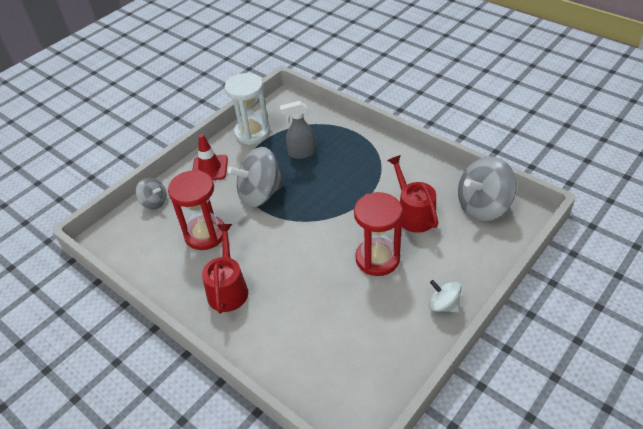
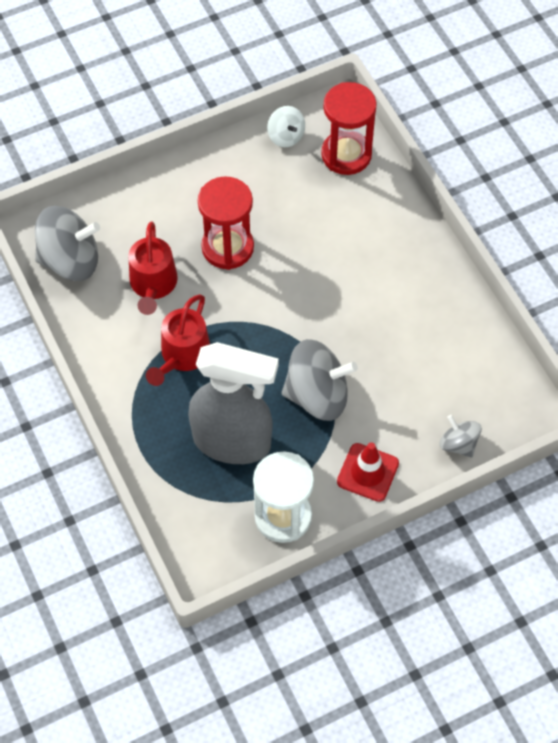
camera: 160 degrees left, 15 degrees up
(205, 234) = (406, 363): red hourglass -> red hourglass (346, 155)
(228, 288) = (402, 280): red watering can -> red watering can (182, 356)
(301, 153) = (233, 442): grey spray bottle -> grey spray bottle, size x1.95
(443, 305) = (195, 173): white spinning top -> white spinning top (286, 136)

